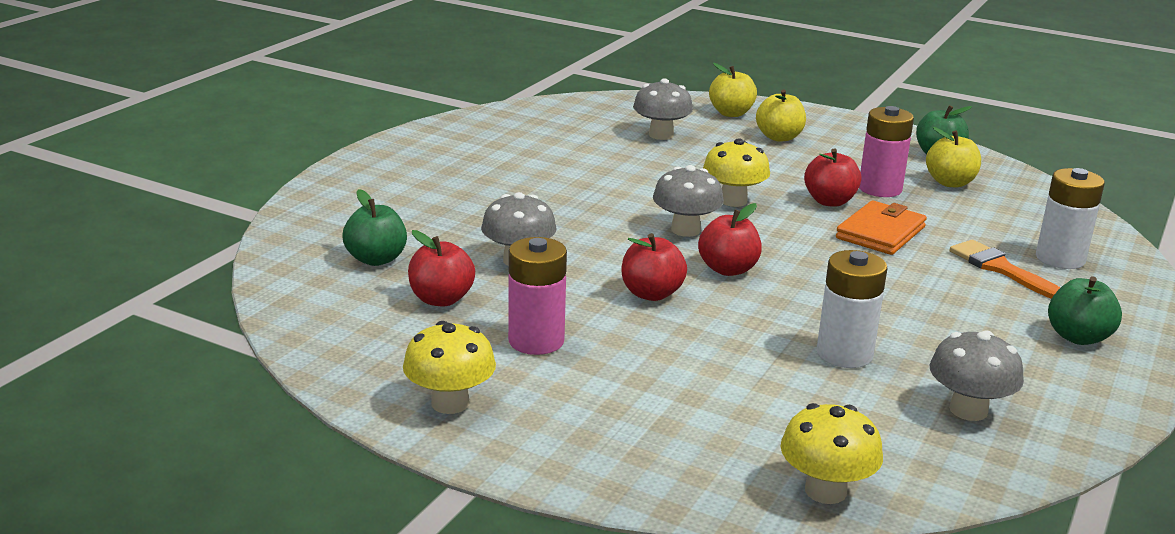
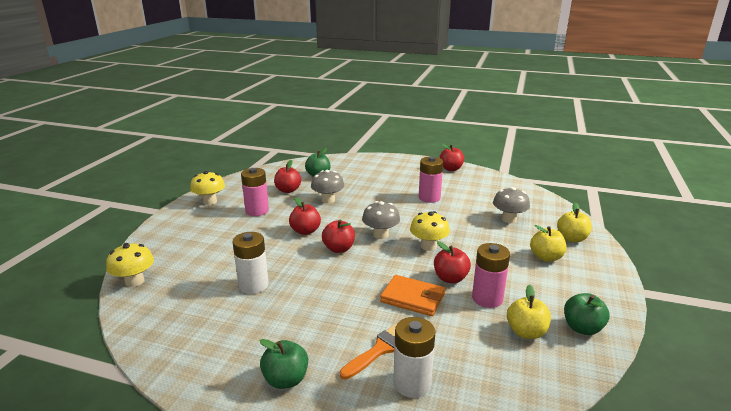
camera: 80 degrees right, 0 degrees up
(436, 137) = (451, 169): none -> red apple
(556, 173) = (429, 198): none -> pink battery
(968, 410) = (196, 325): grey mushroom -> none

